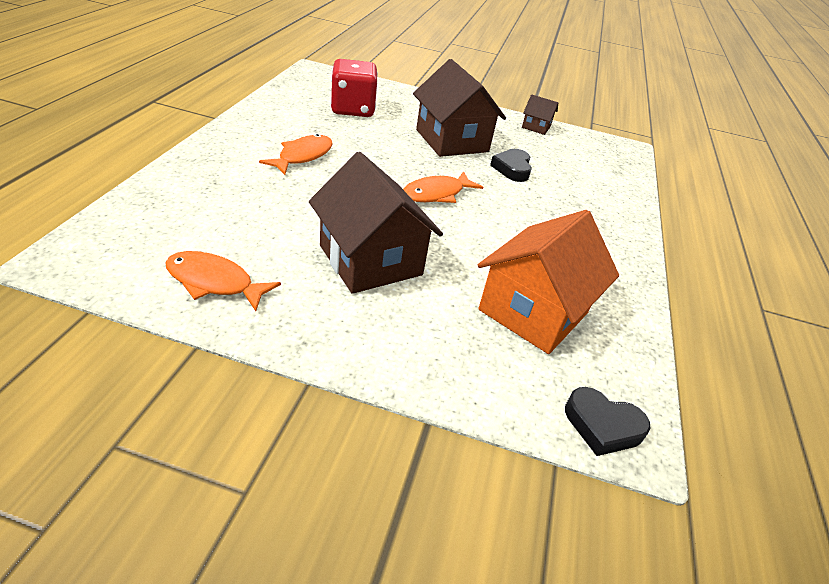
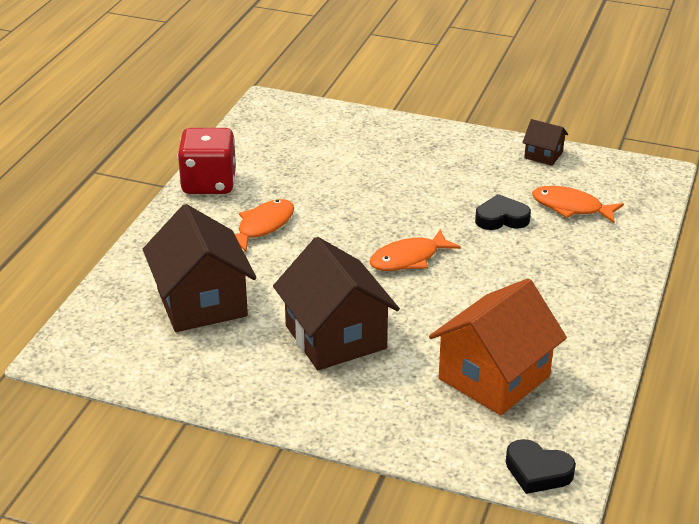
camera: 10 degrees right, 5 degrees down
(214, 282) = (192, 367): orange fish -> orange fish (571, 207)
(352, 109) = (316, 156): red dice -> red dice (209, 183)
(452, 141) = (433, 187): brown house -> brown house (201, 302)
(512, 169) = (501, 218): black heart -> black heart turned 75 degrees clockwise

